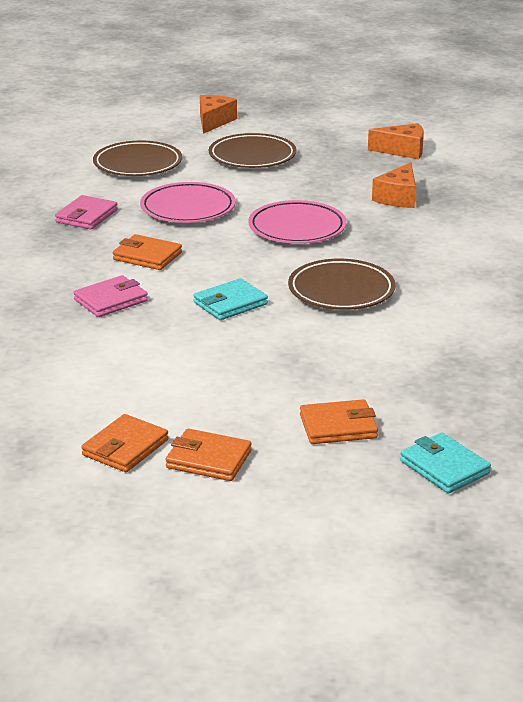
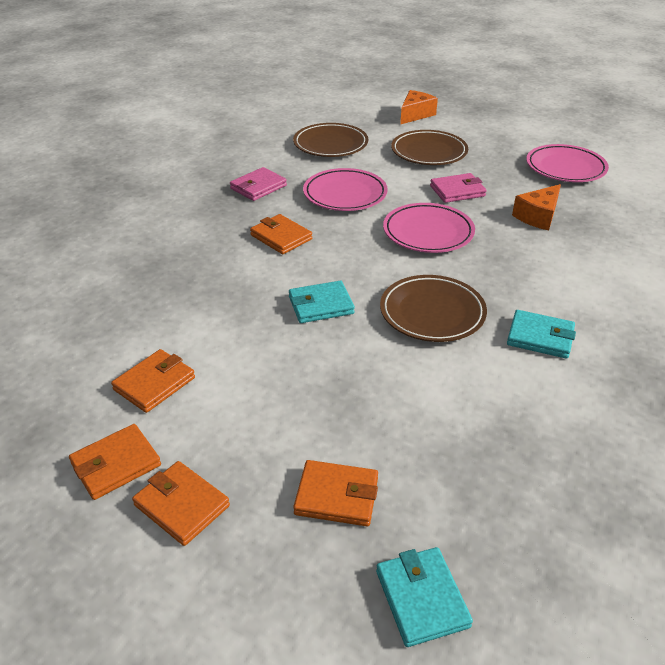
camera: 20 degrees right, 10 degrees up
(111, 300) = (220, 278): pink wallet -> pink wallet (457, 191)
(112, 389) = (154, 383): none -> orange wallet
(403, 151) = (565, 168): orange cheese -> pink plate
(449, 291) = (540, 337): none -> turquoise wallet

